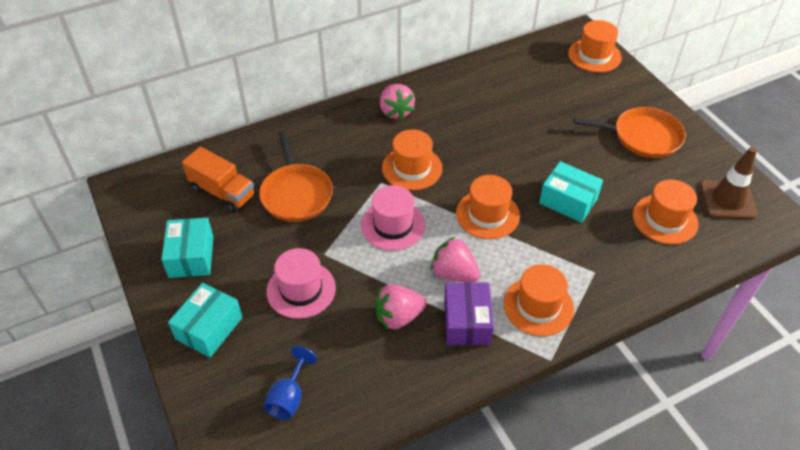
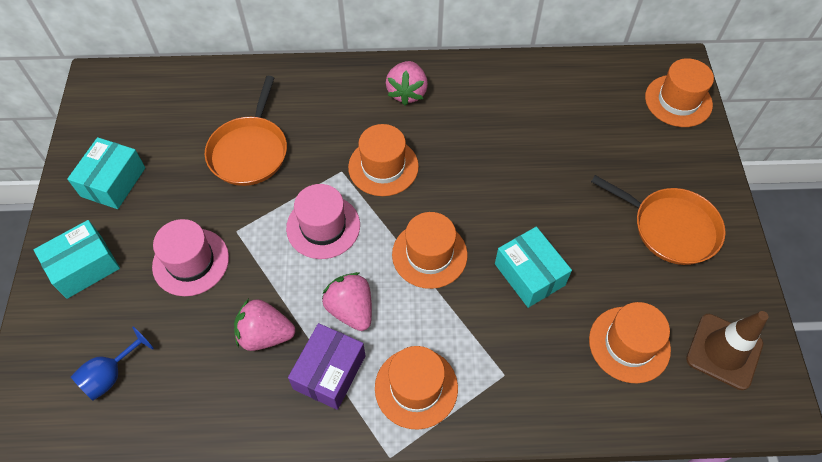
camera: 25 degrees right, 10 degrees up
(223, 192) = (182, 122): orange truck -> none

